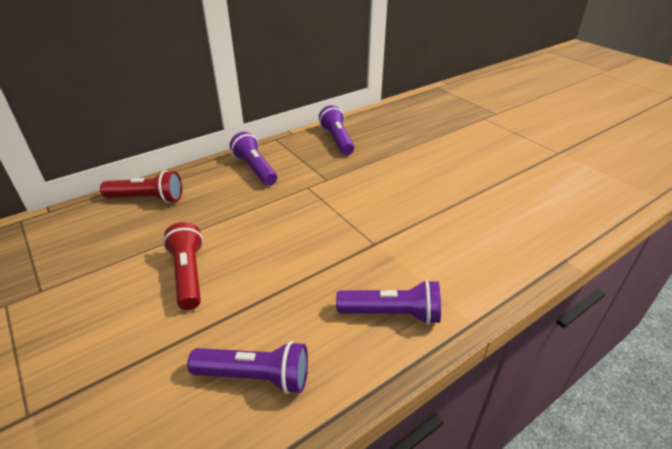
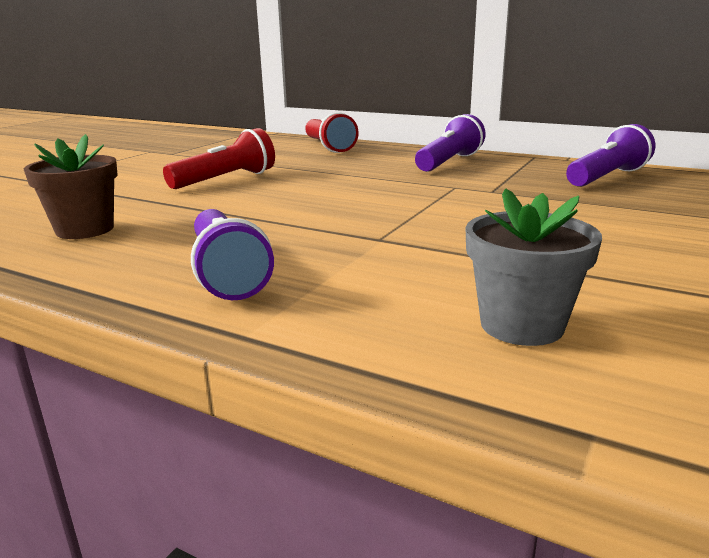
camera: 65 degrees right, 15 degrees down
(256, 376) = (85, 229): purple flashlight -> brown flower pot
(492, 241) = (521, 325): none -> grey flower pot

